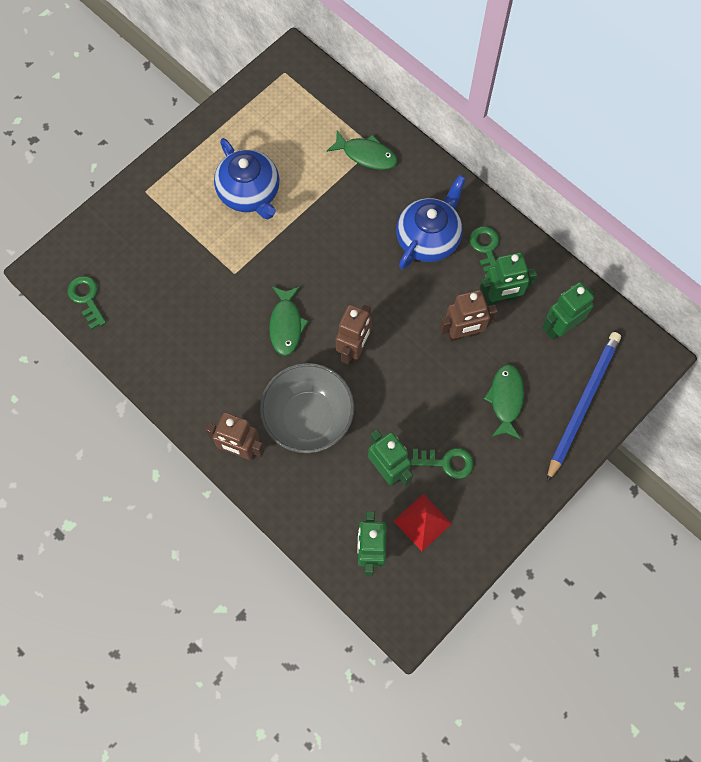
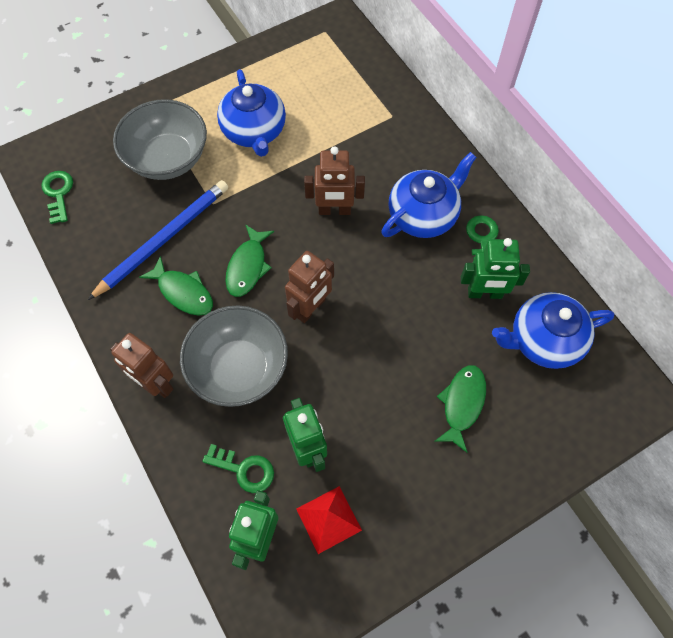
camera: 15 degrees right, 5 degrees down
(177, 239) = (168, 158): none -> grey bowl
(366, 155) = (382, 122): green fish -> green fish (183, 292)
(447, 462) = (376, 457): green key -> green key (244, 469)
(463, 333) = (433, 321): brown robot -> brown robot (334, 210)
(560, 327) = (543, 340): green robot -> blue teapot
(582, 404) = (549, 431): blue pencil -> blue pencil (163, 239)

